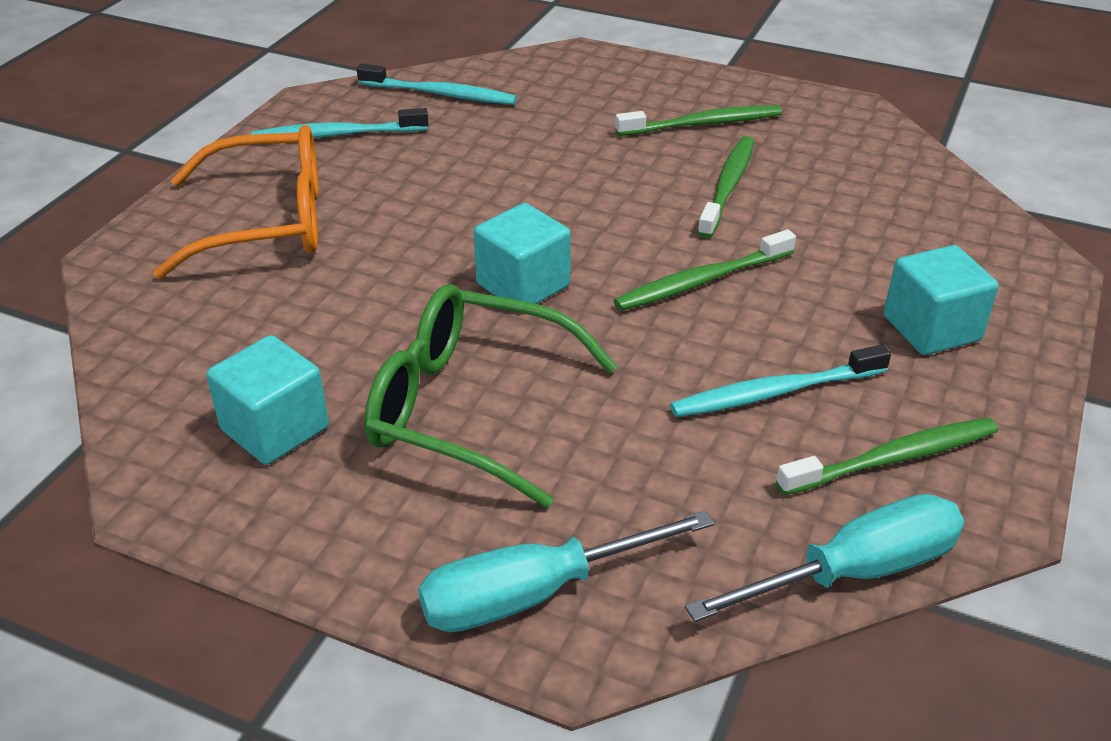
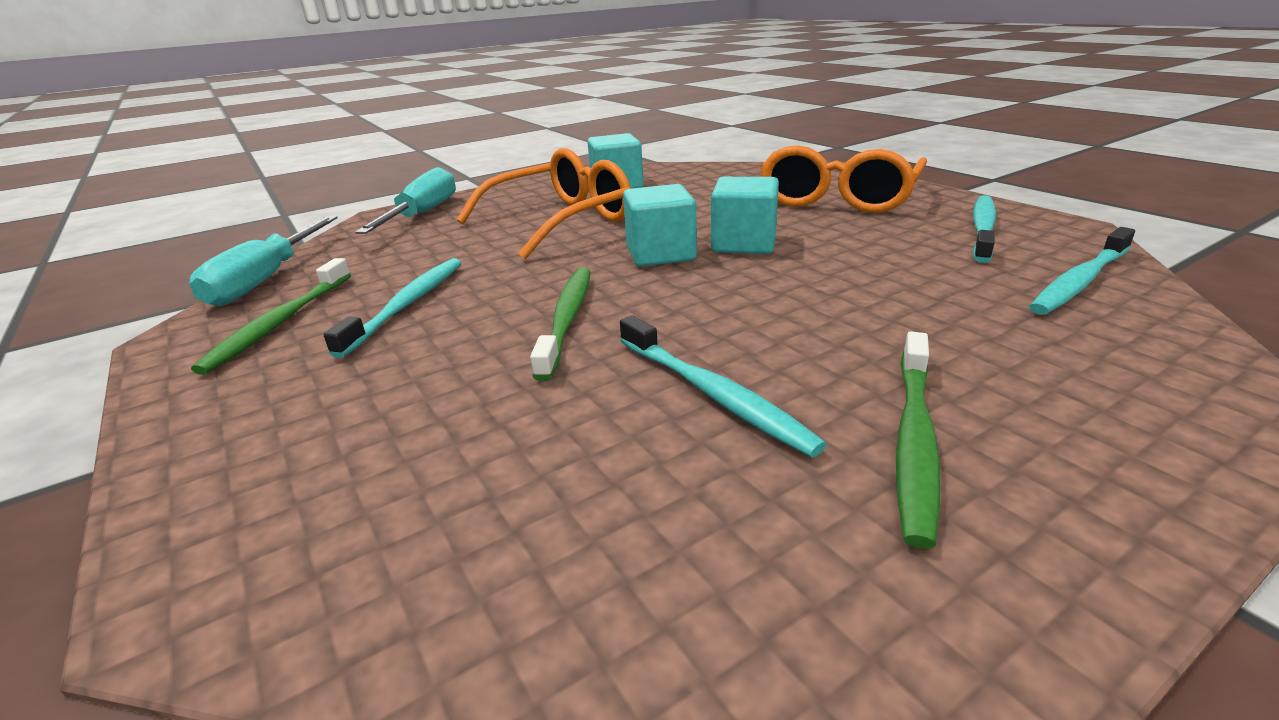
camera: 125 degrees right, 10 degrees down
(469, 408) = (561, 221): green glasses -> orange glasses
(728, 186) = (713, 394): green toothbrush -> turquoise toothbrush
(931, 328) = (316, 412): turquoise cube -> turquoise cube (744, 243)

